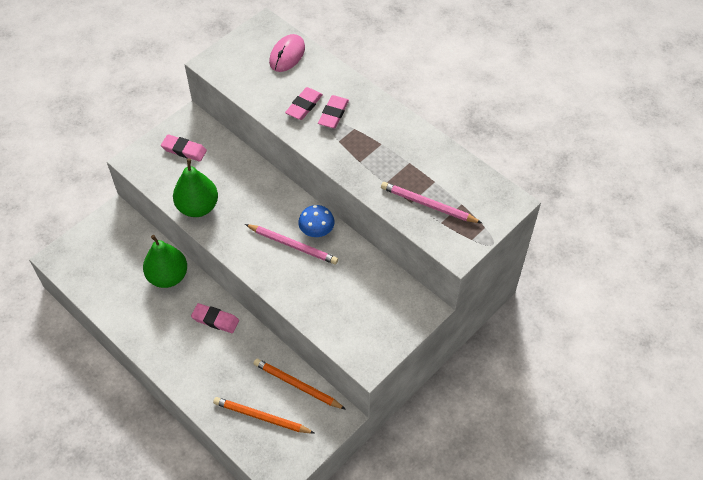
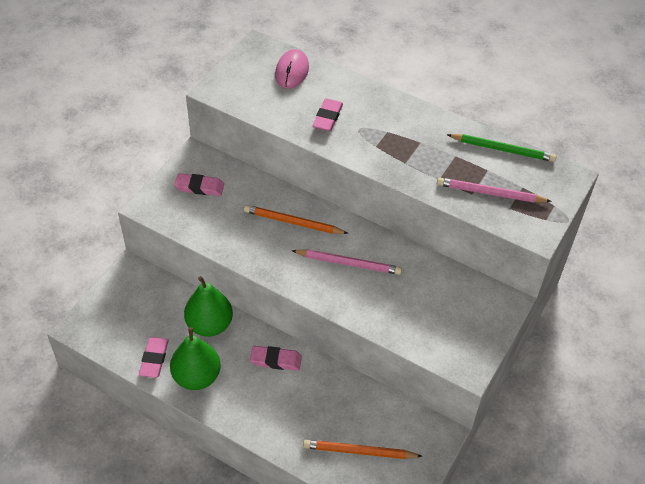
camera: 15 degrees left, 5 degrees down
(198, 207) = (234, 242): green pear -> green pear (197, 377)
(297, 385) = (386, 410): orange pencil -> orange pencil (293, 222)
(316, 230) = (368, 244): blue mushroom -> none
(333, 114) = (361, 121): pink eraser -> pink eraser (154, 359)
(456, 164) = (502, 149): none -> green pencil

